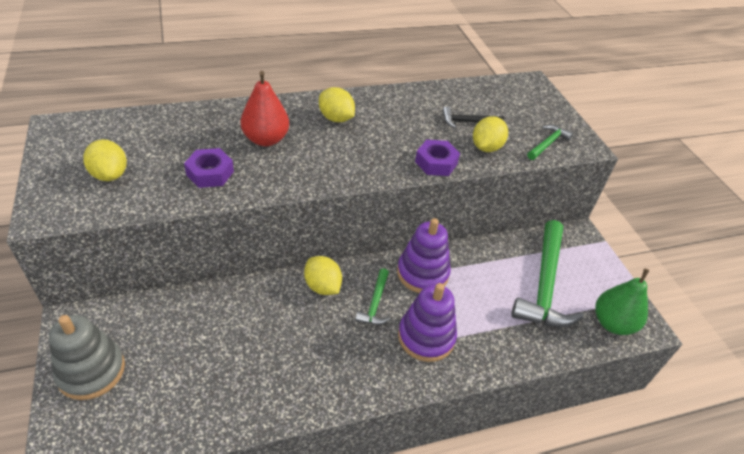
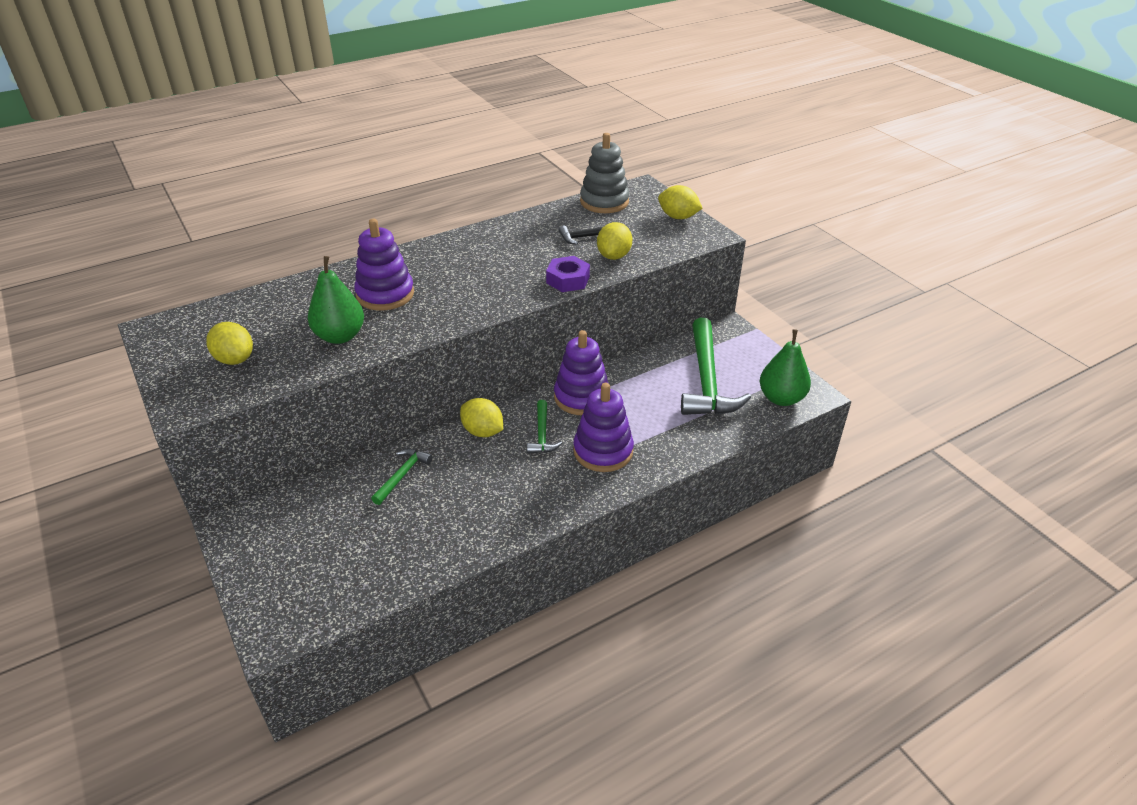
camera: 10 degrees left, 5 degrees down
(91, 371) = (270, 559): grey stacking toy -> grey stacking toy (604, 202)
(210, 173) = (340, 336): purple nut -> green pear
(266, 139) = (385, 294): red pear -> purple stacking toy
(336, 118) = (451, 260): yellow lemon -> yellow lemon (678, 217)
(547, 143) = (673, 240): green hammer -> green hammer (402, 475)

